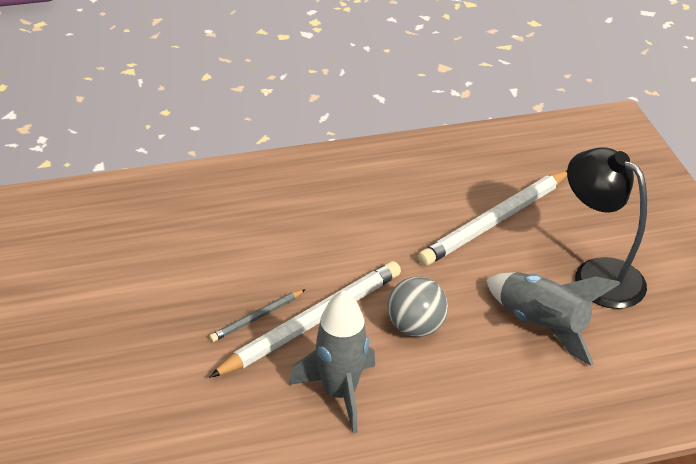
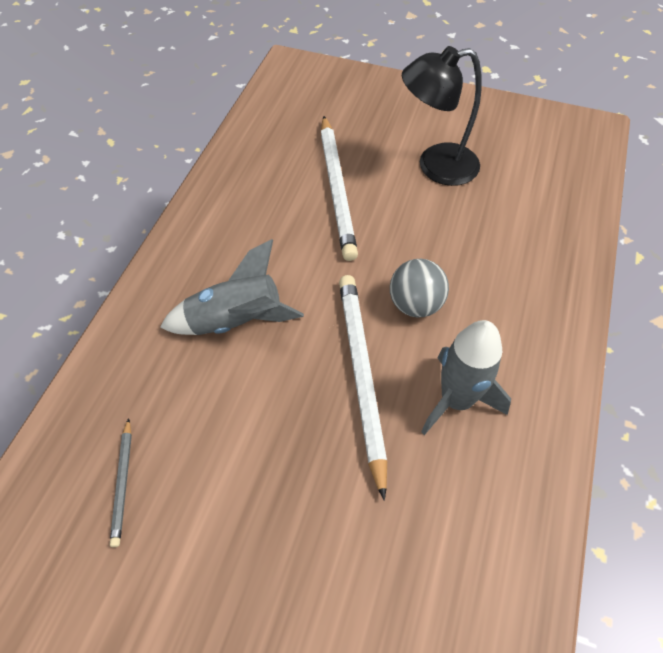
camera: 55 degrees left, 15 degrees up
(257, 317) = (326, 417): grey pencil -> grey pencil (123, 483)
(541, 325) = (465, 226): grey rocket -> grey rocket (236, 321)

